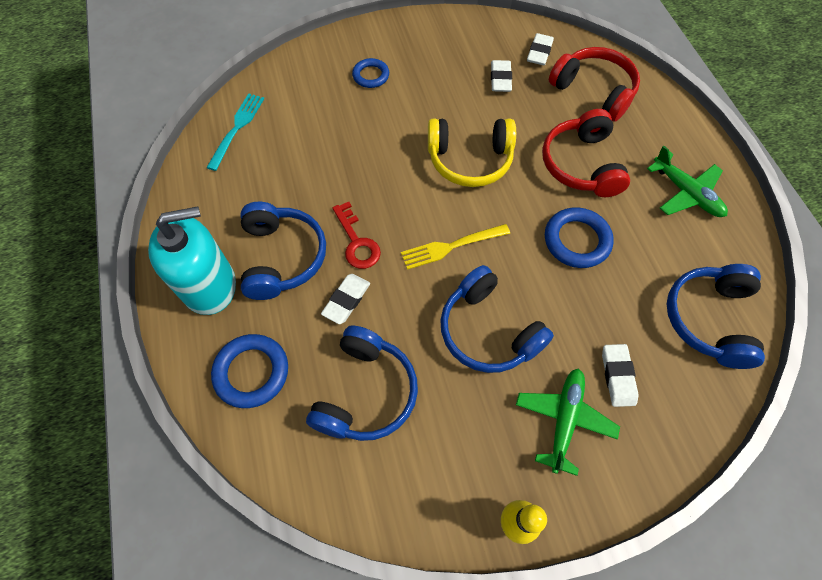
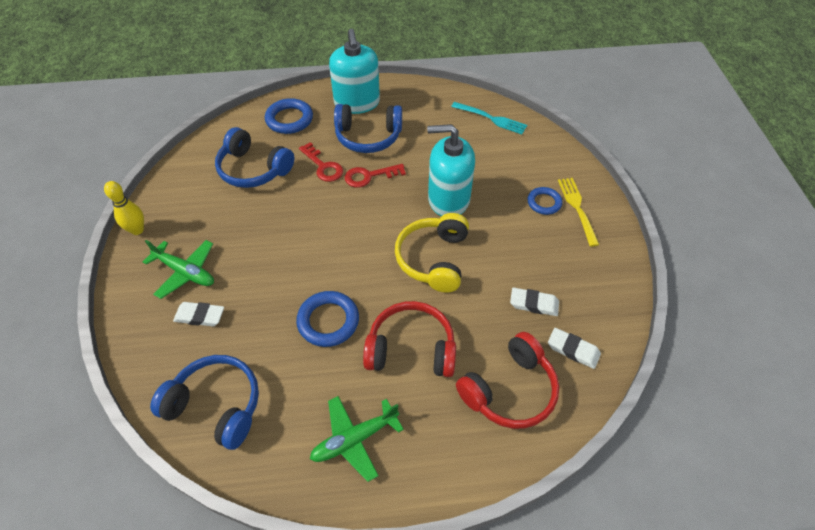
camera: 100 degrees right, 10 degrees down
(346, 300) = (323, 166): white eraser -> red key
(381, 156) = (448, 199): none -> turquoise soap dispenser
(451, 246) = (349, 231): yellow fork -> yellow fork (577, 208)
(488, 330) = (270, 241): blue headphones -> none

